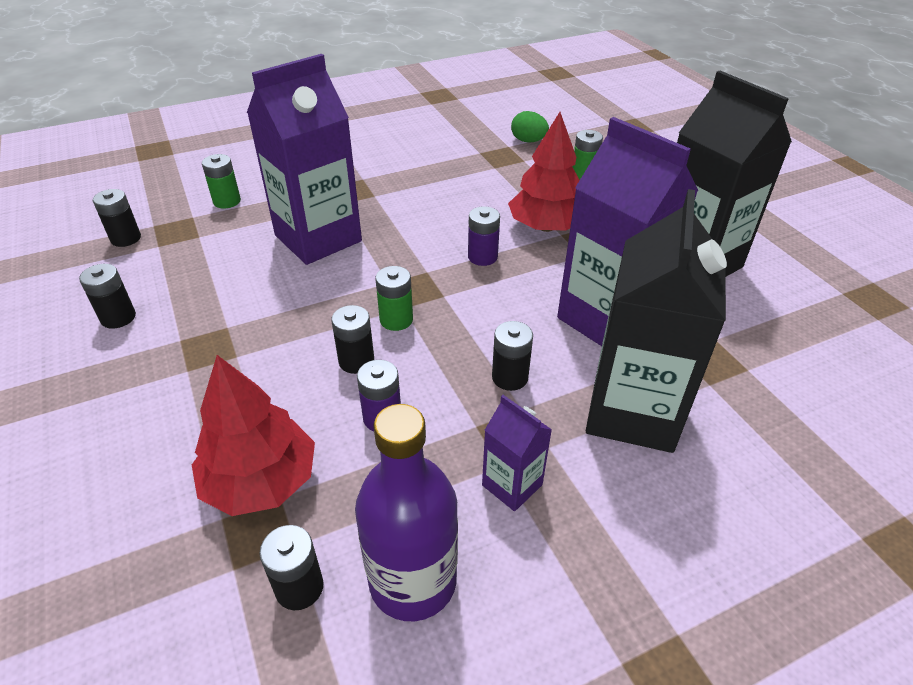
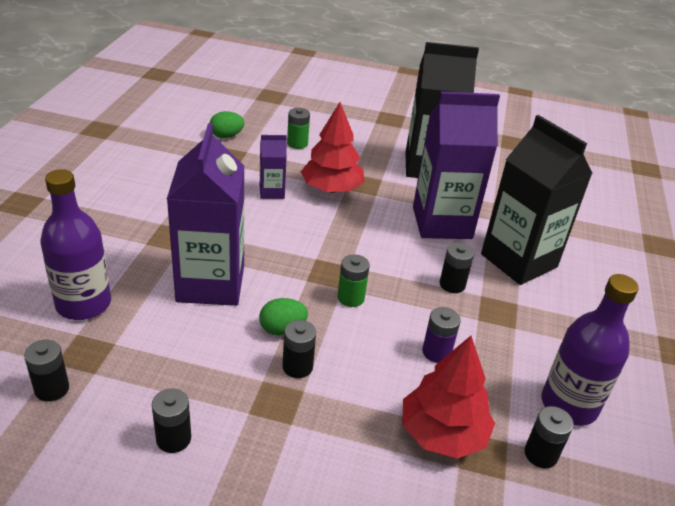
camera: 55 degrees left, 5 degrees down
(227, 201) = (83, 304): green battery -> purple bottle
(304, 303) = (282, 329): none -> green egg
(356, 361) = (372, 336): black battery -> black battery (297, 367)
(482, 257) = (330, 229): purple battery -> none
(512, 485) = (533, 332): purple carton -> purple carton (272, 192)

